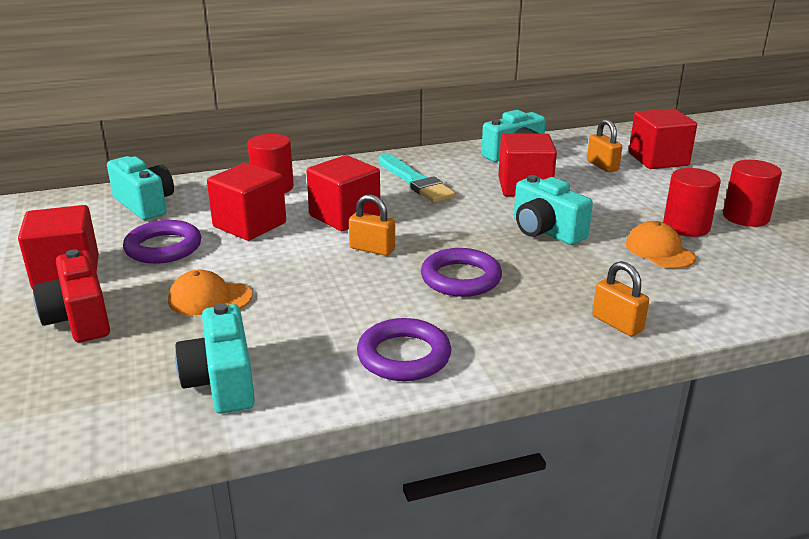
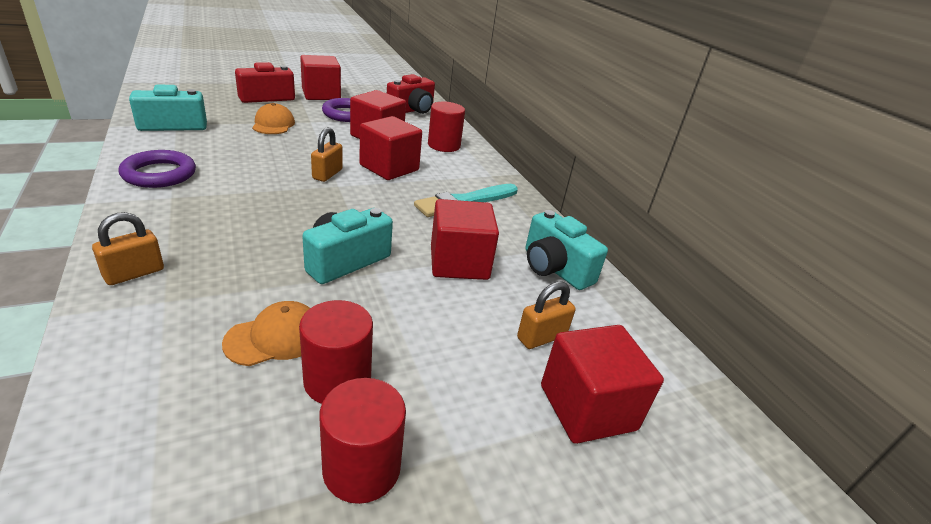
camera: 80 degrees right, 5 degrees up
(145, 204) = (412, 110): turquoise camera -> red camera
(461, 278) = (262, 205): purple ring -> none

